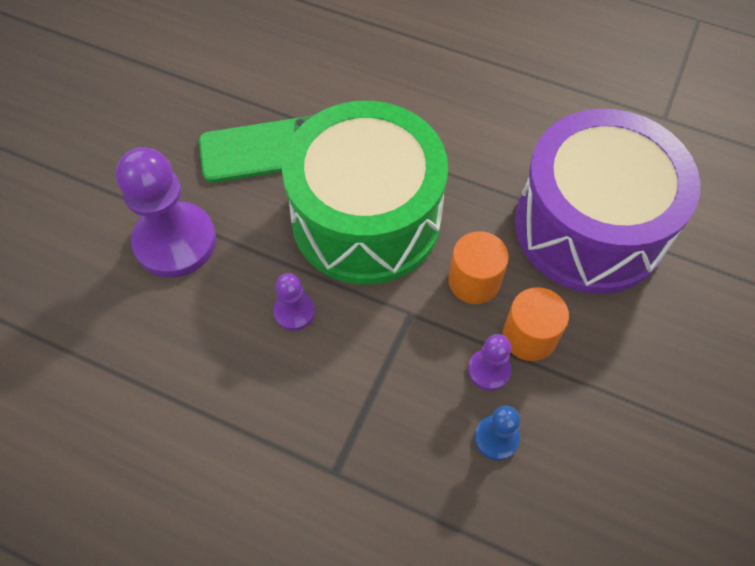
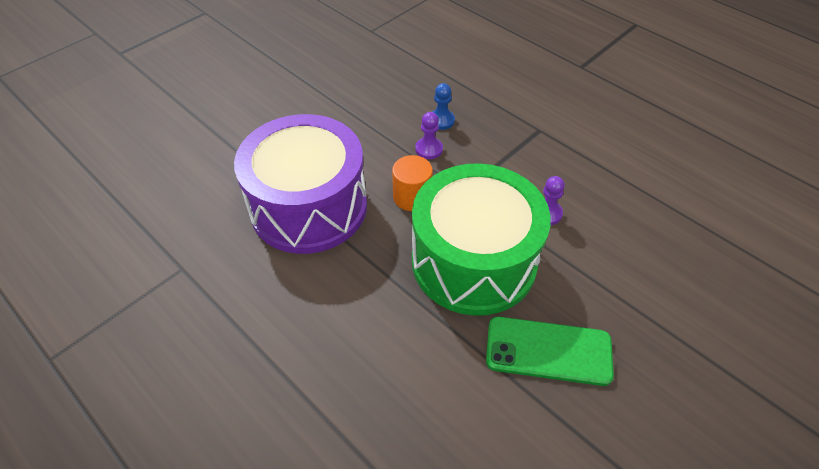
camera: 160 degrees left, 10 degrees down
(175, 241) = (636, 289): purple pawn -> none
(529, 336) = (394, 158): orange cylinder -> none

